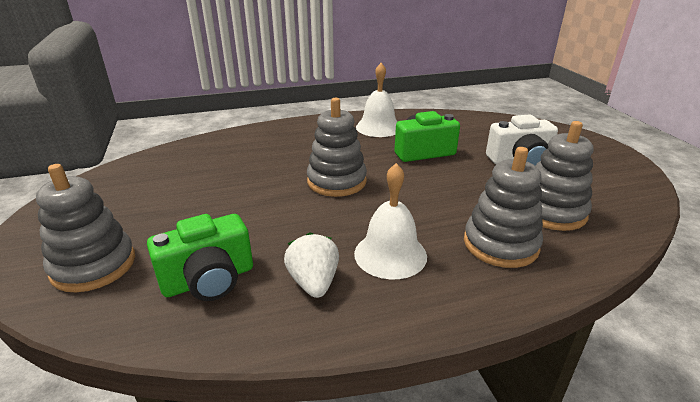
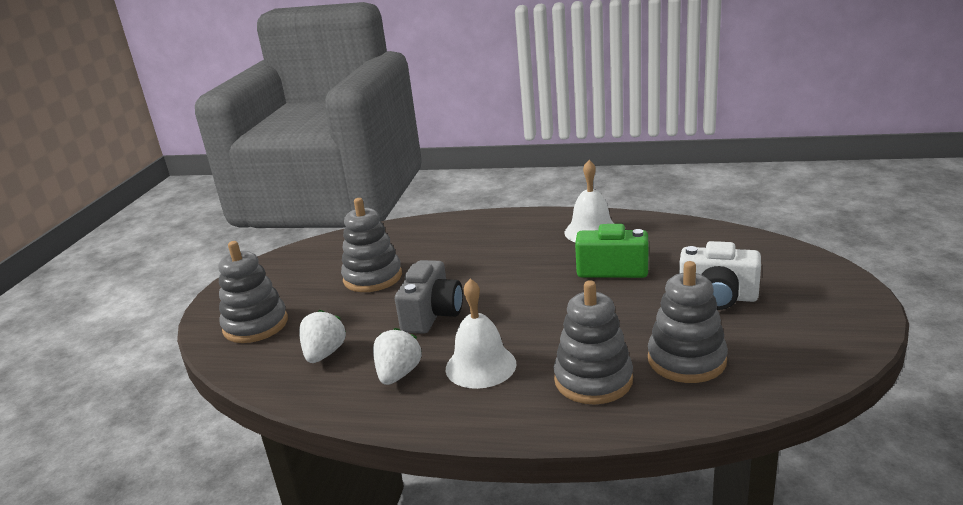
camera: 30 degrees right, 5 degrees down
(209, 280) = (324, 354): green camera -> white strawberry
(299, 215) = (432, 314): none -> grey camera
(336, 181) = (493, 287): grey stacking toy -> grey stacking toy (373, 277)

